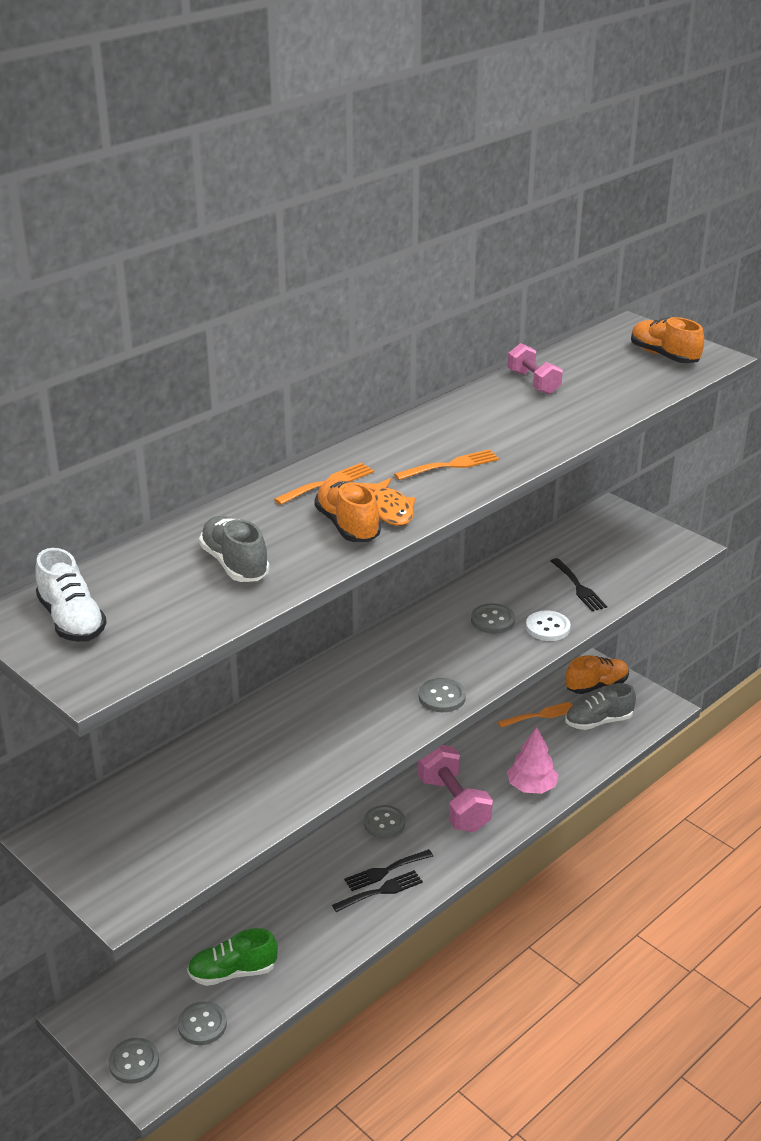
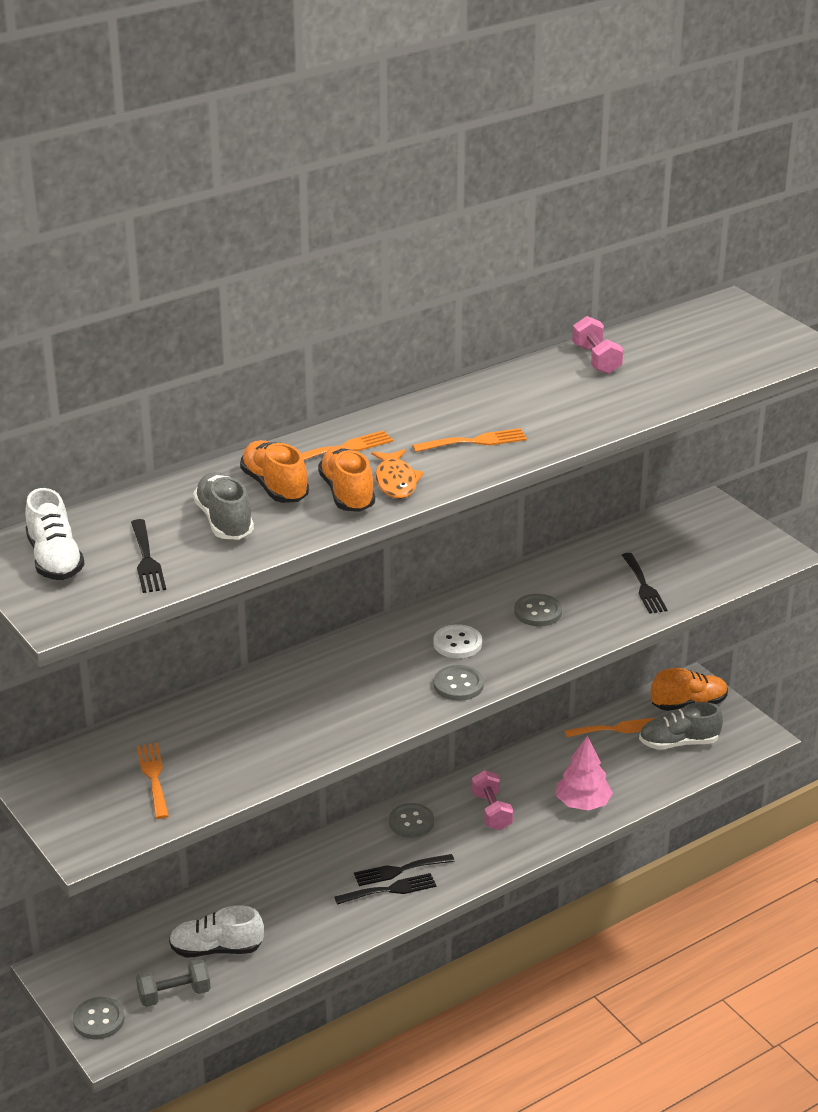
camera: 10 degrees right, 0 degrees up
(167, 611) = (147, 560): none -> black fork
(175, 823) = (153, 777): none -> orange fork
(202, 1025) = (174, 994): grey button -> grey dumbbell
(233, 972) = (216, 949): green shoe -> white shoe
(453, 804) = (491, 811): pink dumbbell -> pink dumbbell, size x0.61
(547, 627) = (595, 626): white button -> white button (457, 643)
(664, 356) = (752, 341): orange shoe -> orange shoe (275, 487)

